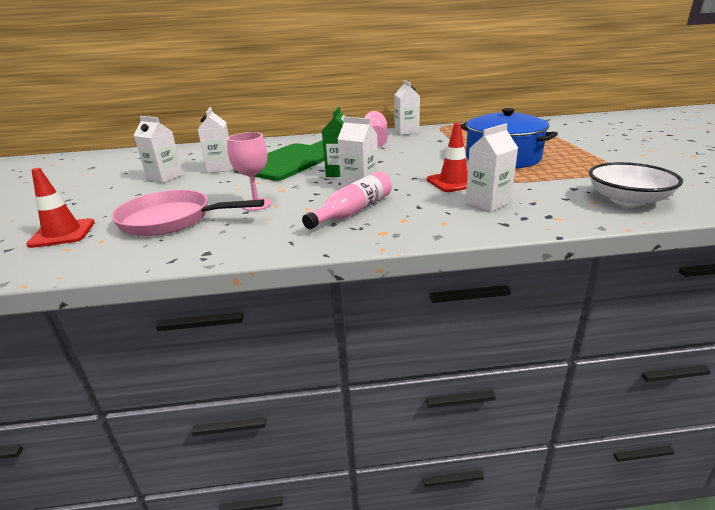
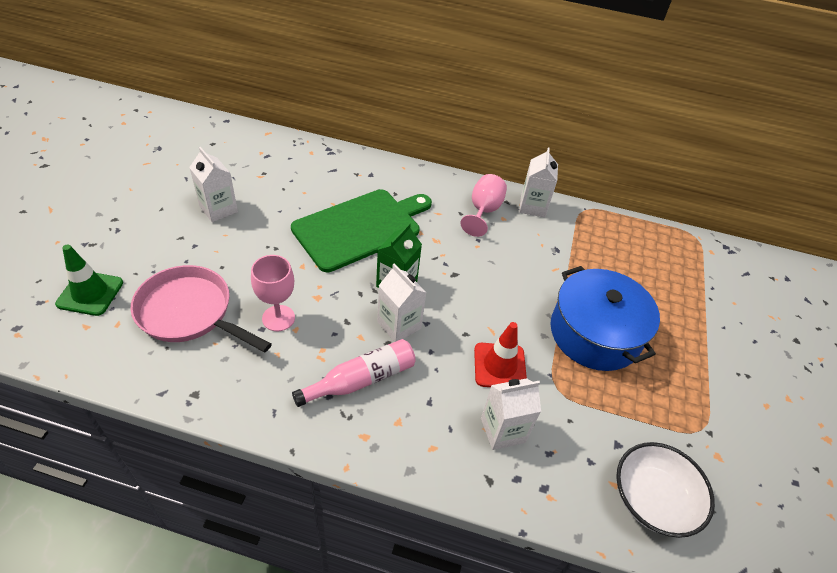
camera: 15 degrees right, 20 degrees up
(62, 233) = (90, 293): red traffic cone -> green traffic cone
(221, 168) = (281, 212): white carton -> none

